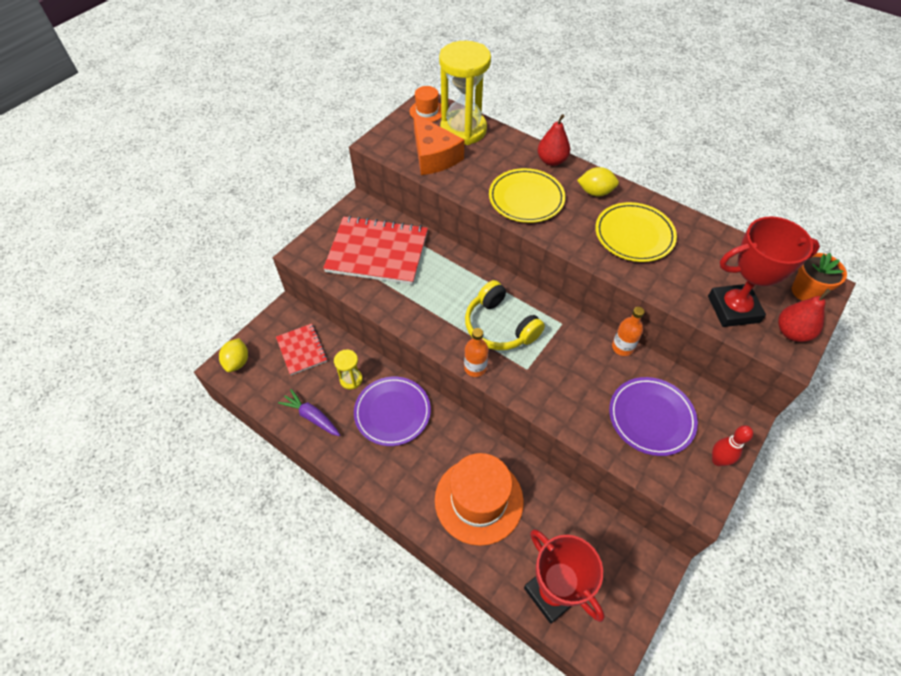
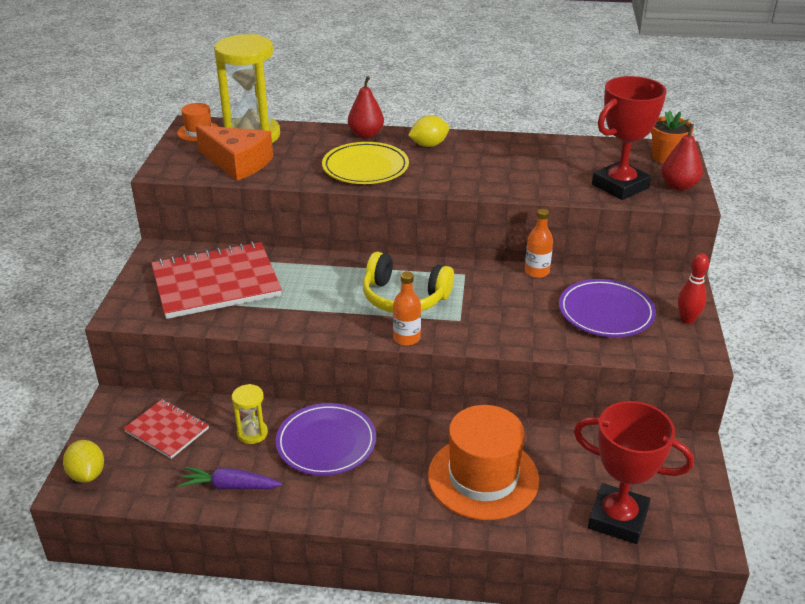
camera: 30 degrees left, 20 degrees down
(634, 235) = (491, 163): yellow plate -> none

